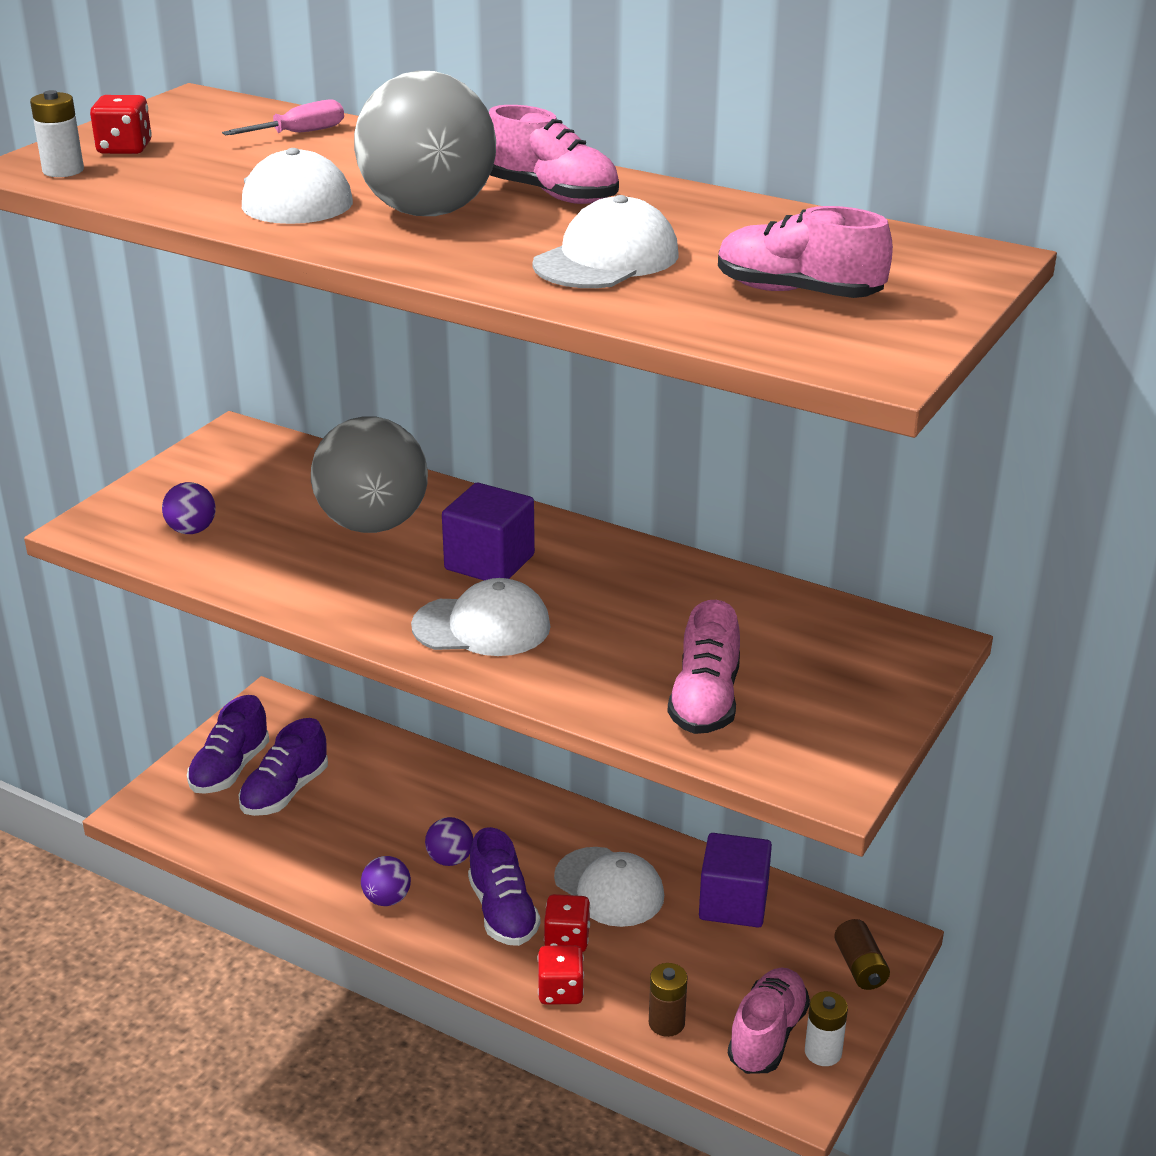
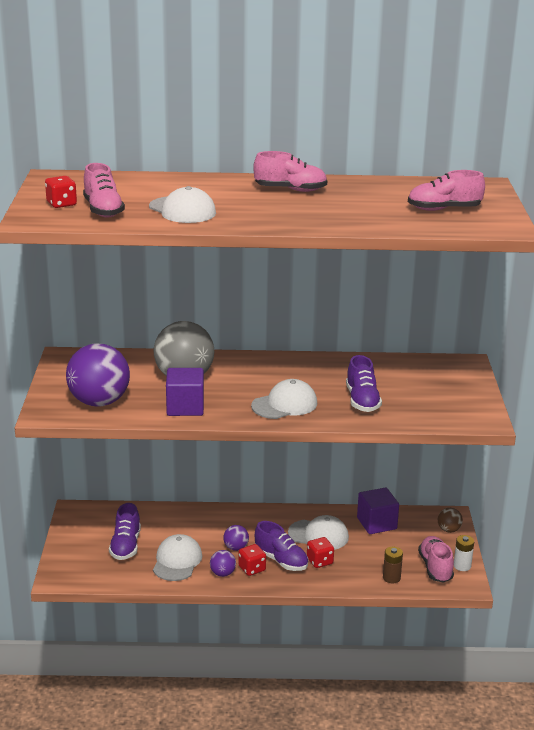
camera: 30 degrees left, 5 degrees down
(63, 171) = (51, 219): white battery -> none
(192, 530) = (99, 402): purple ball -> purple ball, size x2.22
(230, 769) = (86, 545): purple shoe -> purple shoe (362, 401)
(300, 133) = (133, 183): pink screwdriver -> none
(428, 212) = (251, 206): grey ball -> none
(489, 562) = (257, 379): purple cube -> purple cube (185, 407)
(560, 991) = (336, 582): red dice -> red dice (252, 569)
(606, 259) = (355, 211): white cap -> white cap (177, 561)
(705, 701) = (407, 406): pink shoe -> pink shoe (103, 210)
(860, 967) = (448, 530): brown battery -> brown ball

